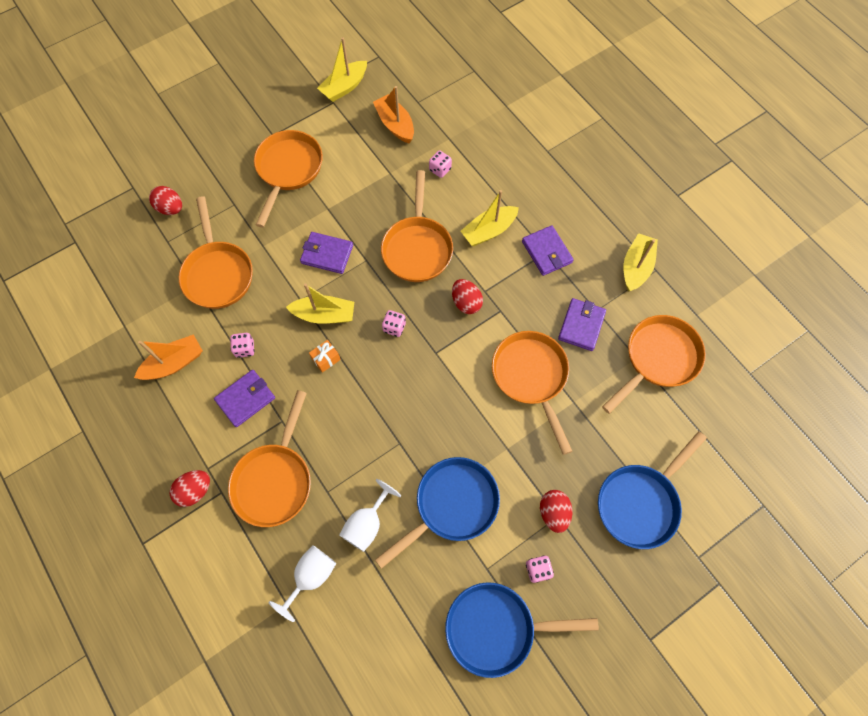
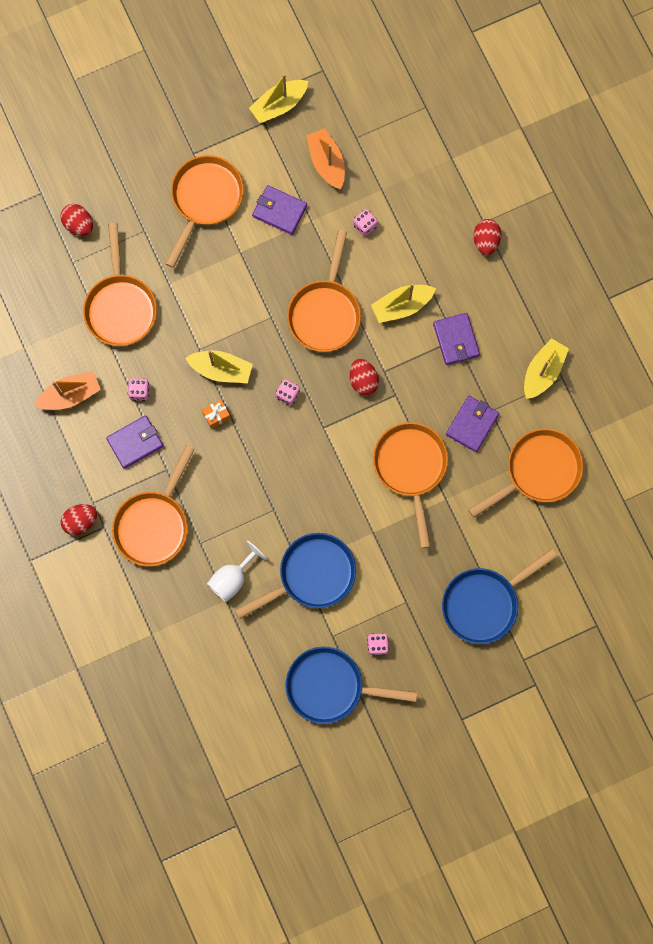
camera: 10 degrees right, 10 degrees up
(311, 576) = (176, 615): white goblet -> none
(327, 254) = (232, 304): purple wallet -> purple wallet (279, 211)
(553, 513) = (403, 598): red egg -> red egg (486, 241)

